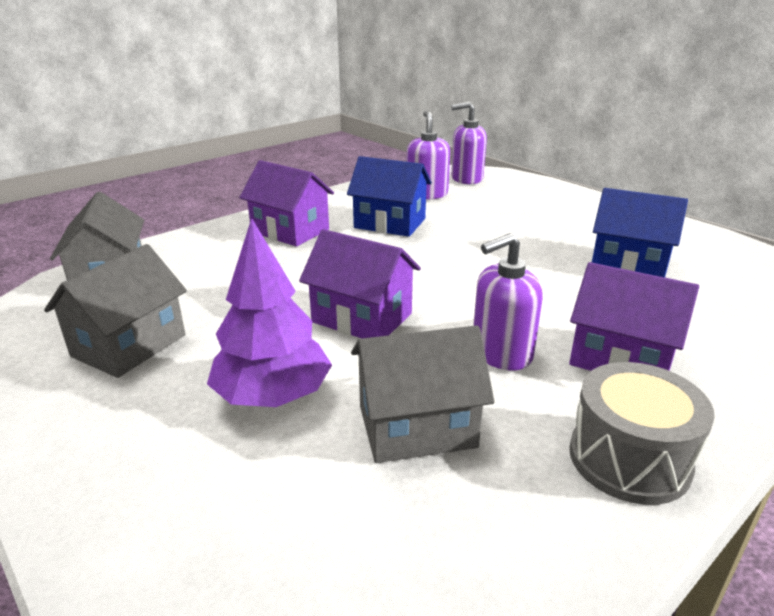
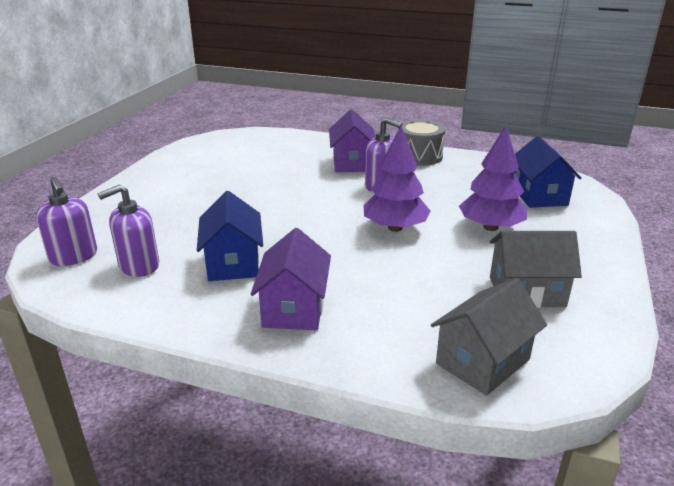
camera: 120 degrees left, 0 degrees up
(362, 318) = (395, 228): purple house -> purple tree
(416, 426) = (458, 191): grey house -> none
(628, 263) = (238, 170): blue house -> blue house (539, 195)

